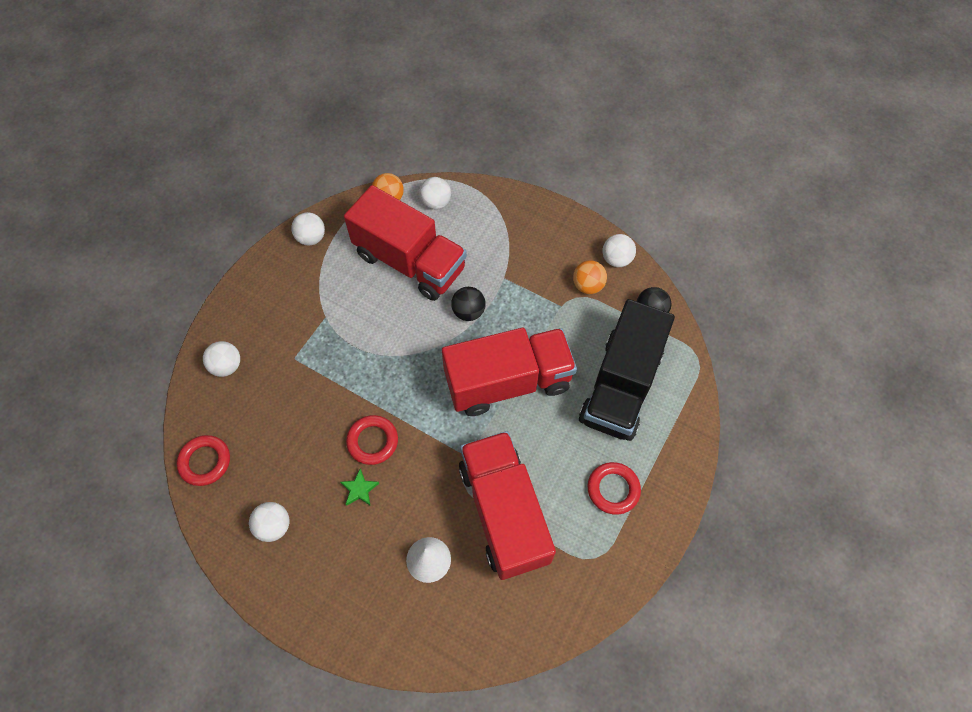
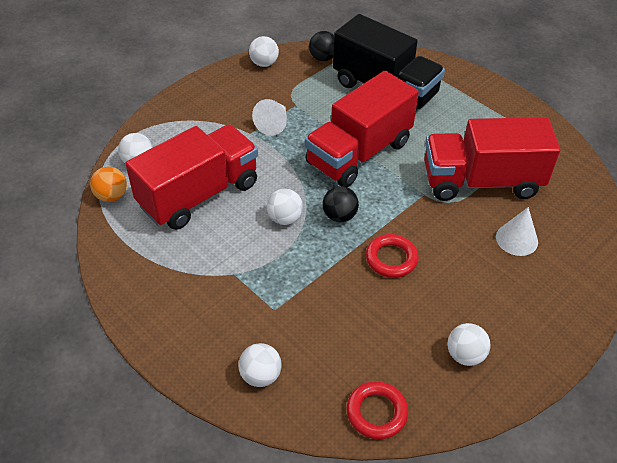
camera: 75 degrees left, 15 degrees down
(311, 238) = (125, 270): white ball -> white ball (285, 218)
(359, 489) = (439, 277): green star -> none
(468, 312) = (276, 164): black ball -> black ball (339, 216)
(508, 382) = (359, 153): red truck -> red truck turned 135 degrees counterclockwise
(524, 294) = (273, 124): none -> white cone
(587, 286) = (282, 85): orange ball -> none
(613, 489) = (473, 114): red ring -> none

